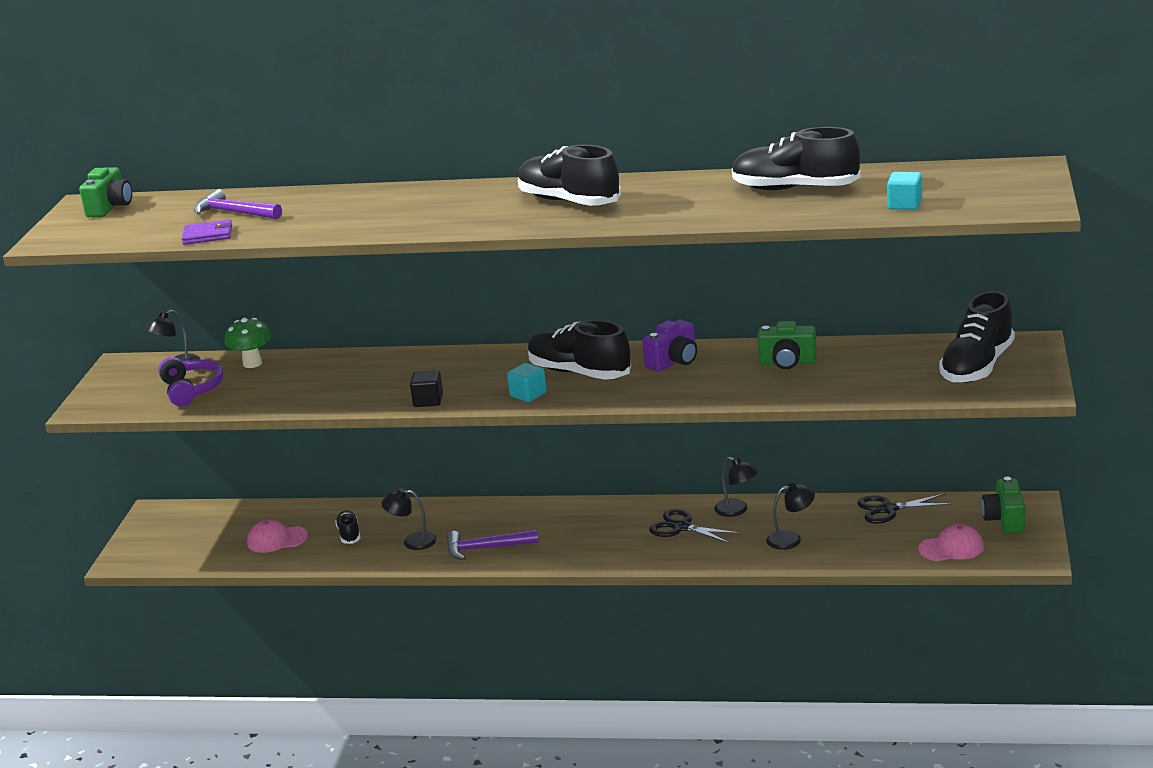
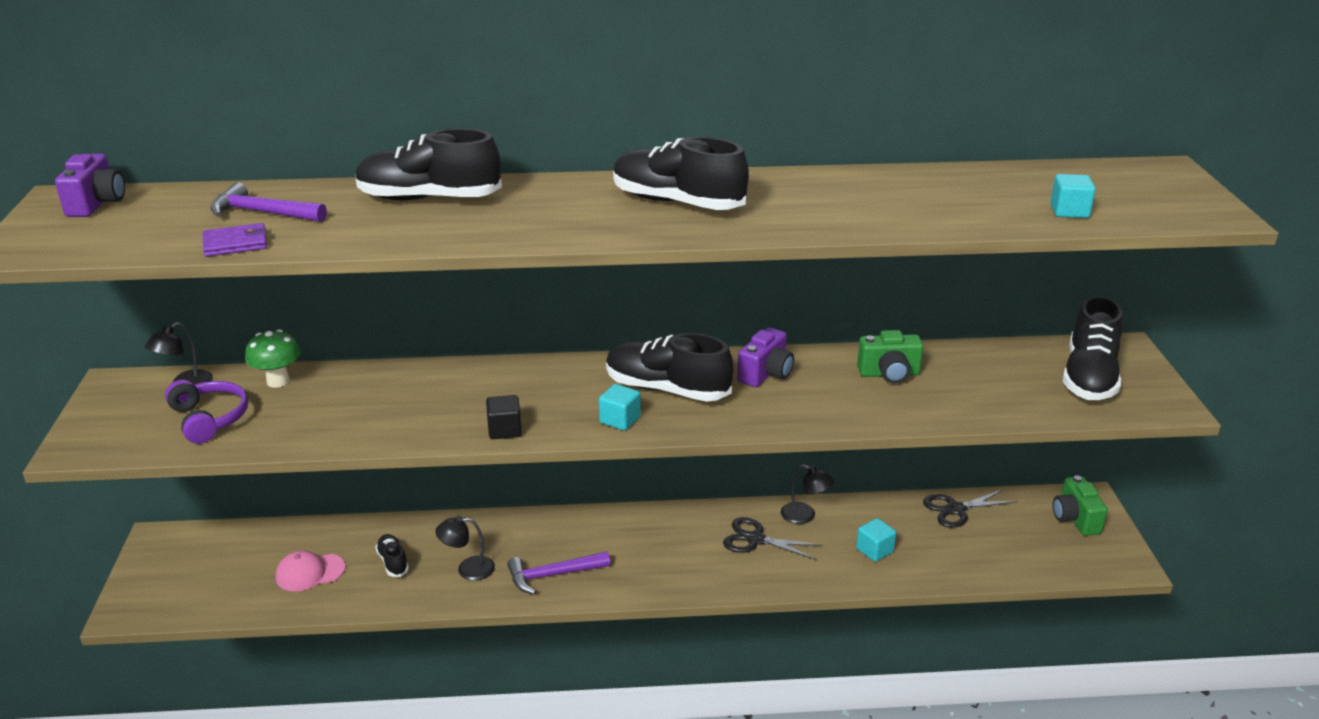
camera: 15 degrees left, 5 degrees up
(110, 207) = (97, 204): green camera -> purple camera
(791, 539) = (874, 550): black lamp -> turquoise cube
(795, 189) = (930, 190): black shoe -> black shoe (429, 199)
(951, 548) = (1040, 555): pink cap -> none

